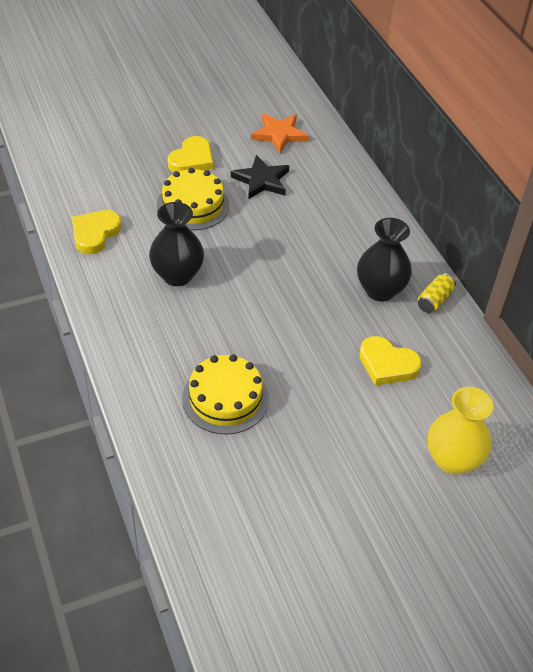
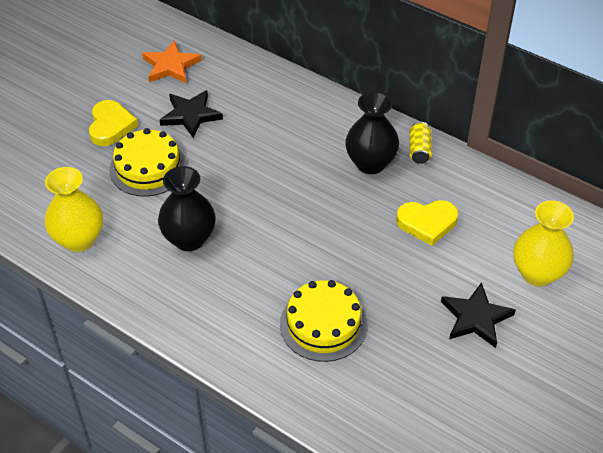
camera: 30 degrees left, 0 degrees up
(95, 233) = (79, 240): yellow heart -> yellow vase
(361, 466) = (476, 318): none -> black star

